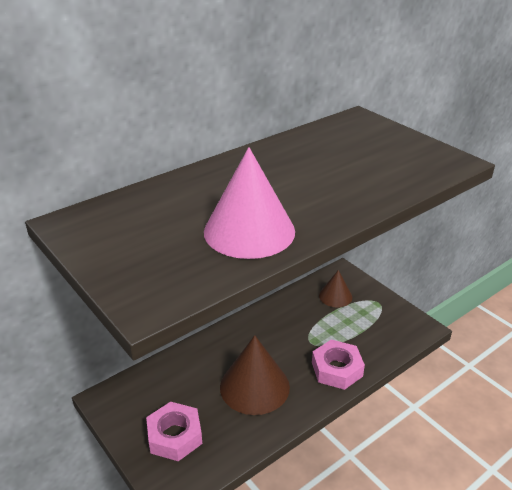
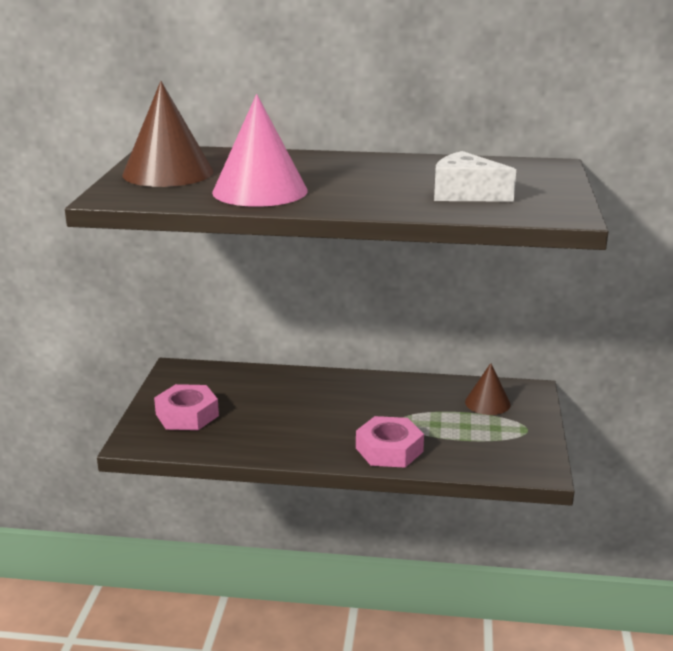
camera: 45 degrees right, 10 degrees down
(254, 386) = (296, 421): brown cone -> brown cone (168, 173)
(373, 167) = (465, 194): none -> white cheese

